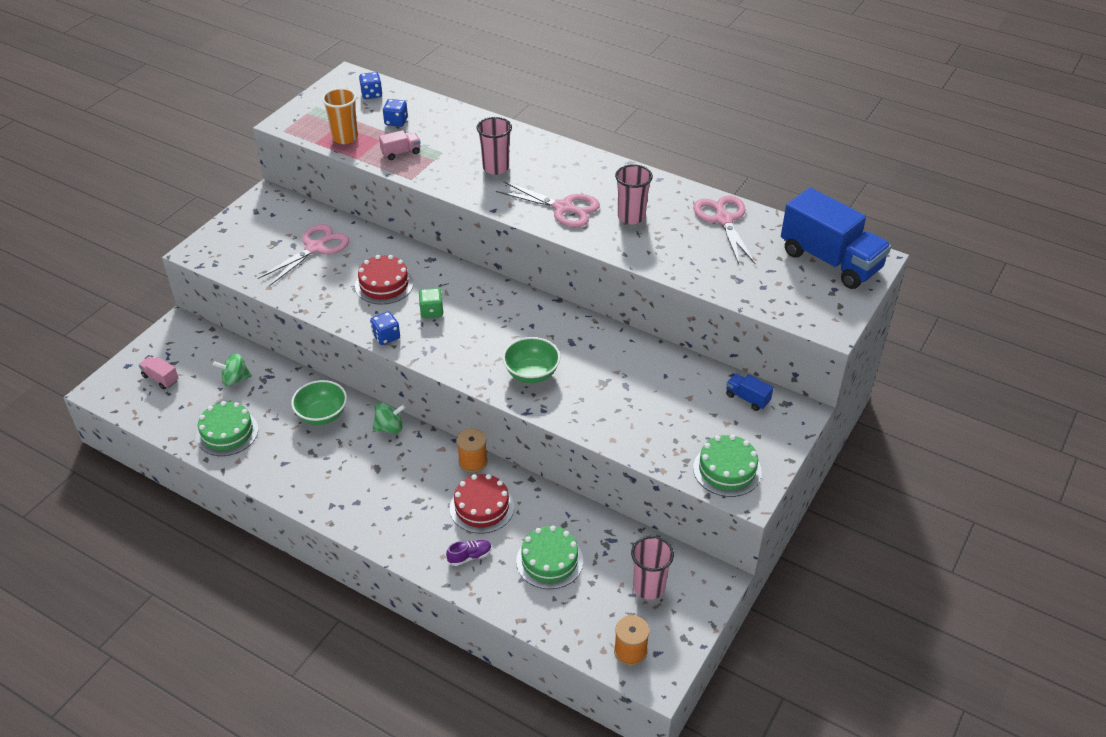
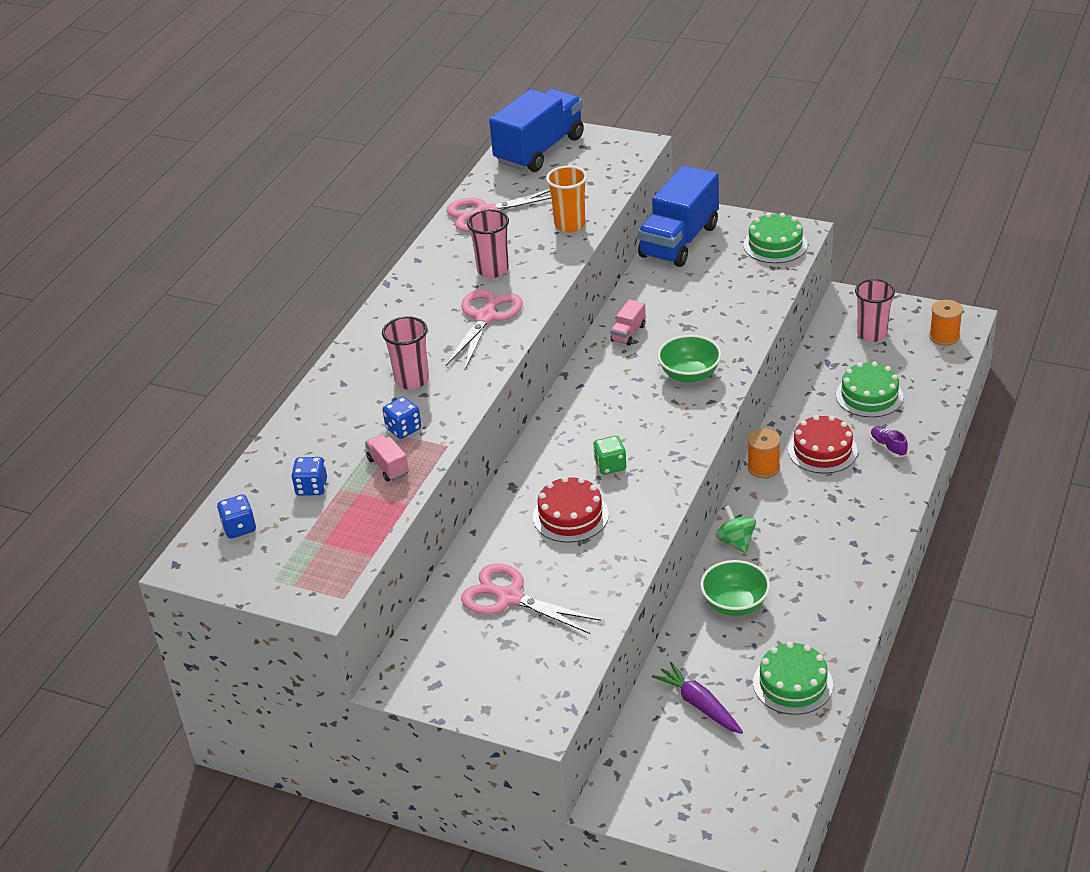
camera: 95 degrees left, 5 degrees down
(160, 378) = (720, 786): pink truck -> pink truck (628, 333)
(235, 379) = (699, 705): green spinning top -> purple carrot
(345, 138) = (356, 528): orange cup -> orange cup (570, 225)
(386, 336) = (664, 493): blue dice -> blue dice (403, 429)
(747, 398) = (679, 241): blue truck -> blue truck, size x2.39

